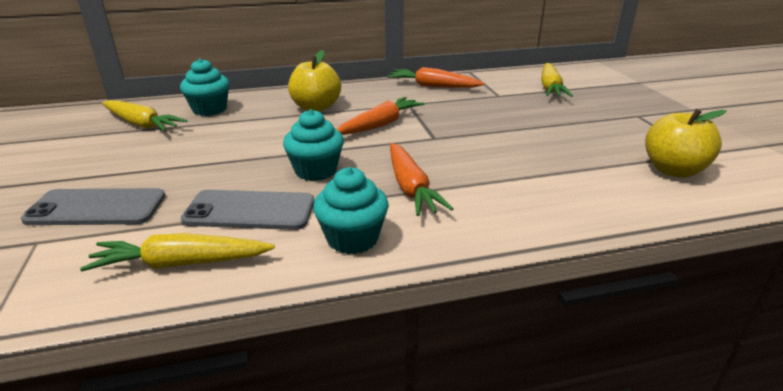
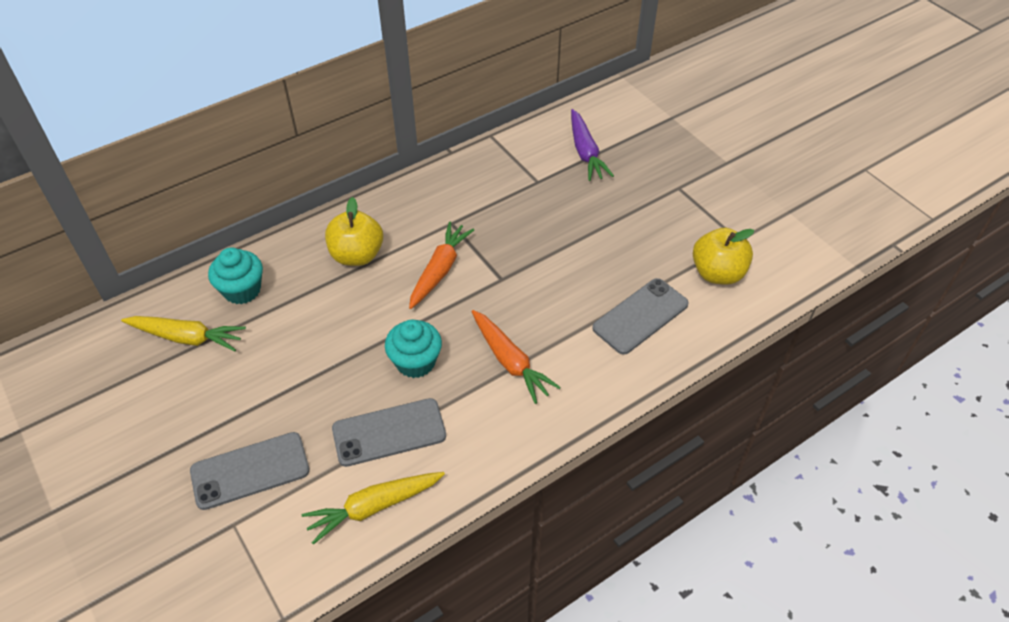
camera: 20 degrees left, 20 degrees up
(352, 238) = (491, 438): turquoise cupcake -> none
(433, 86) = (462, 179): orange carrot -> none
(550, 88) = (585, 152): yellow carrot -> purple carrot
(572, 183) = (640, 316): none -> grey phone

